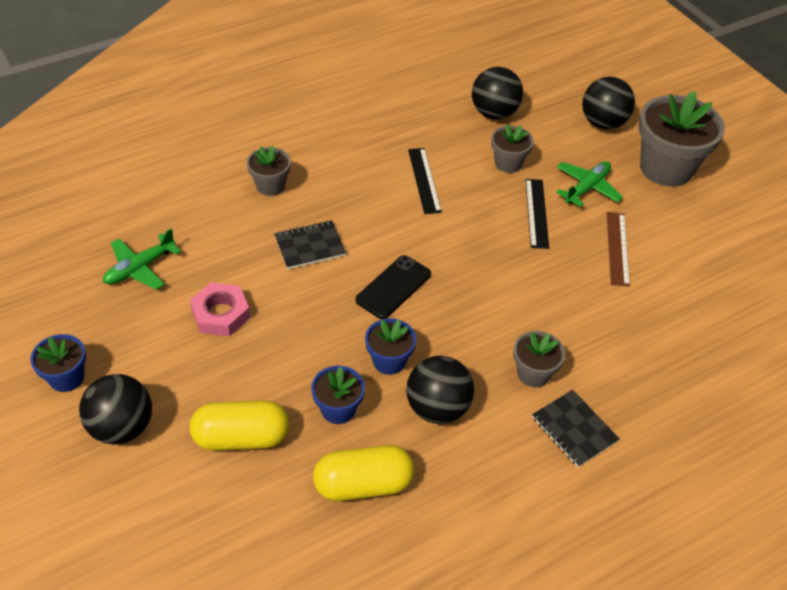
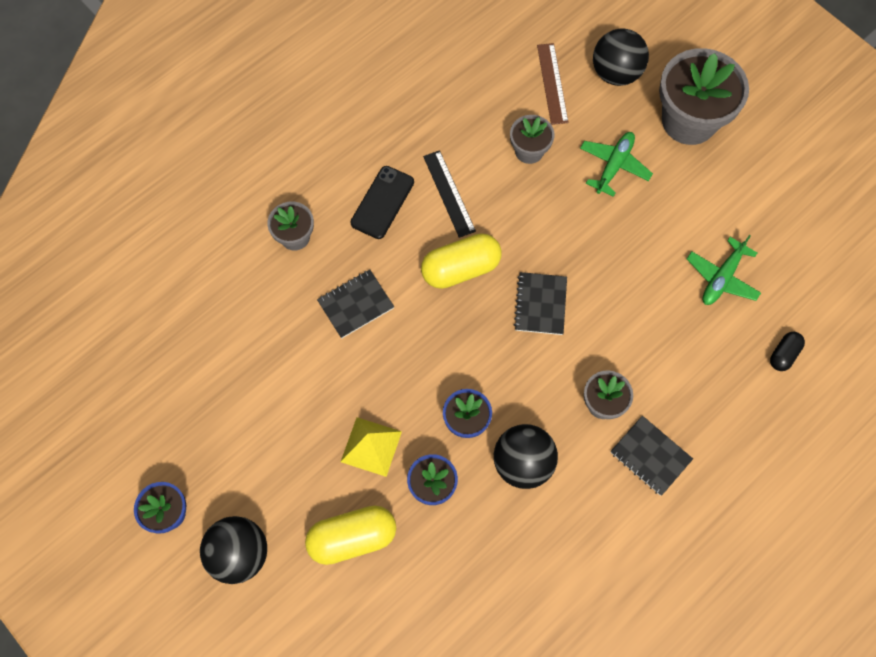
camera: 10 degrees left, 20 degrees up
(140, 268) = (196, 371): green plane -> green plane (722, 277)
(221, 314) = (292, 406): pink nut -> none
(287, 362) = (371, 446): none -> yellow pyramid
(363, 484) = (475, 559): yellow capsule -> yellow capsule (460, 268)
(393, 287) = (450, 335): black phone -> black phone (382, 202)
(489, 280) = (540, 304): none -> black notebook
(494, 113) = (501, 85): black ball -> none
(536, 213) = (570, 210): black ruler -> none
(617, 248) = (656, 236): brown ruler -> brown ruler (552, 83)
(733, 369) = (783, 354): none -> black capsule

